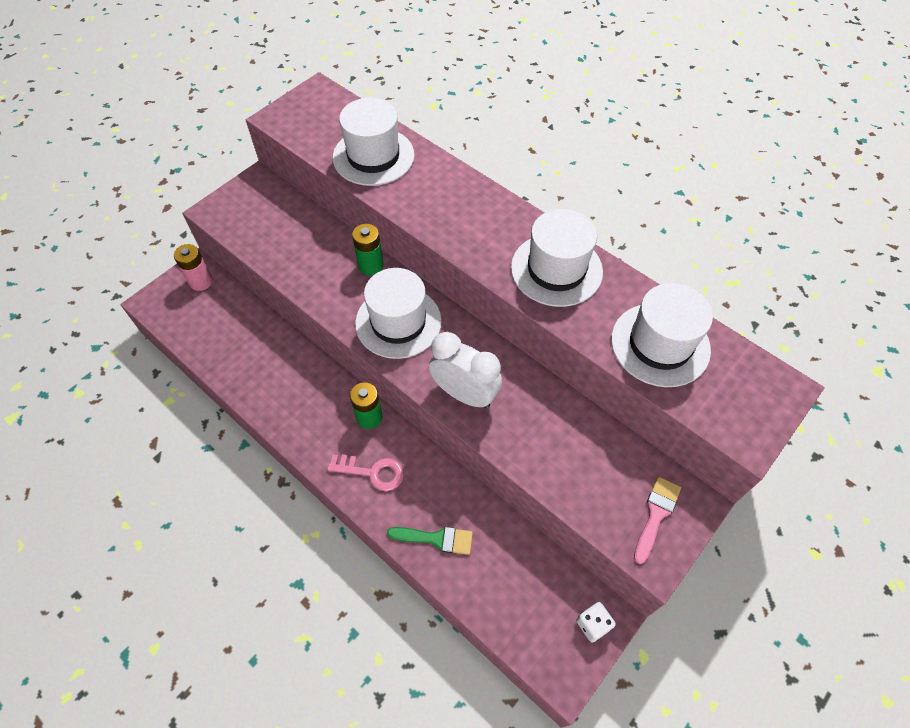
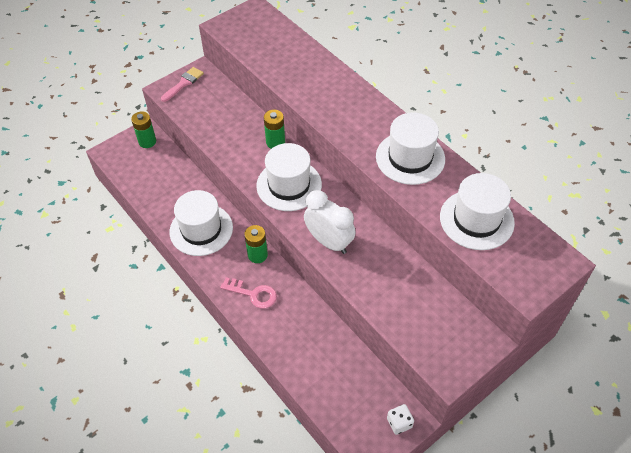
camera: 10 degrees right, 5 degrees down
(201, 281) = (147, 141): pink battery -> green battery
(373, 156) = (289, 61): white hat -> white hat (201, 229)
(436, 539) = (292, 347): green brush -> none
(656, 514) = (456, 344): pink brush -> pink brush (184, 83)

